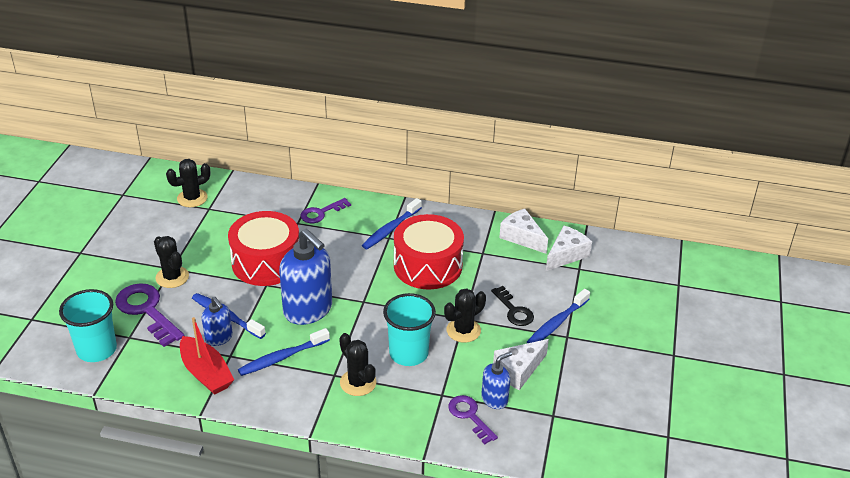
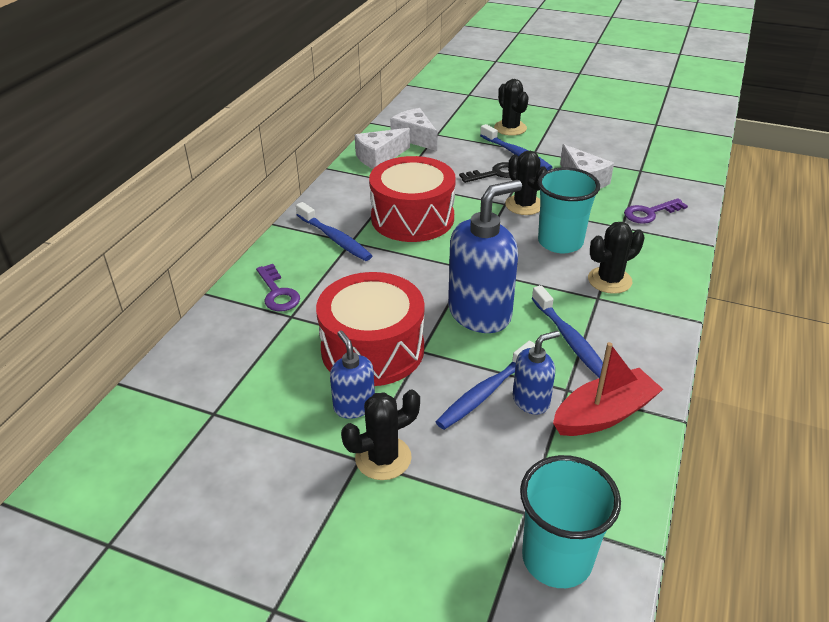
camera: 80 degrees left, 0 degrees up
(147, 311) = (463, 489): purple key -> none
(192, 198) = (174, 435): black cactus -> black cactus (510, 128)
(494, 399) = (624, 197): blue soap dispenser -> blue soap dispenser (354, 406)

